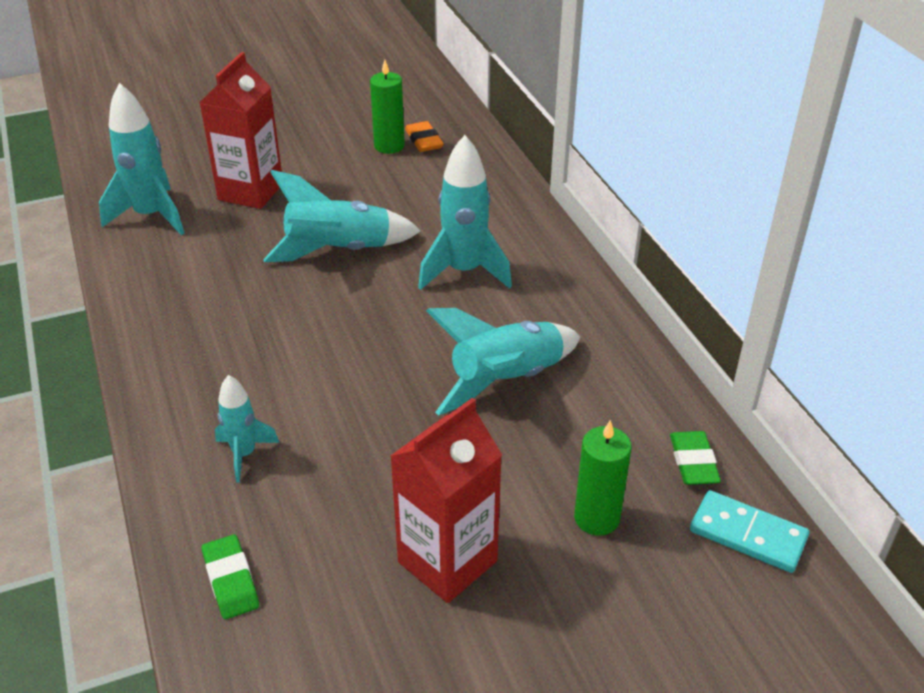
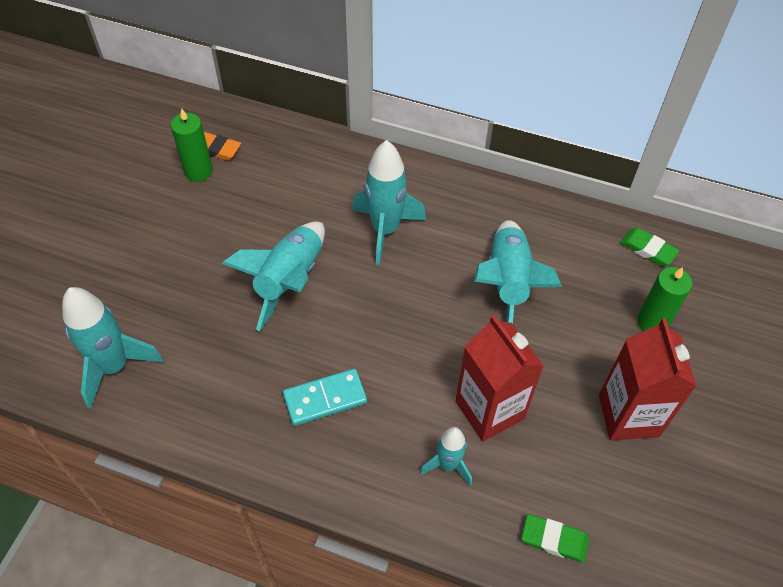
camera: 50 degrees left, 15 degrees up
(250, 192) = (157, 286): red carton -> red carton (489, 410)
(747, 534) = (715, 268): turquoise domino -> turquoise domino (325, 399)

